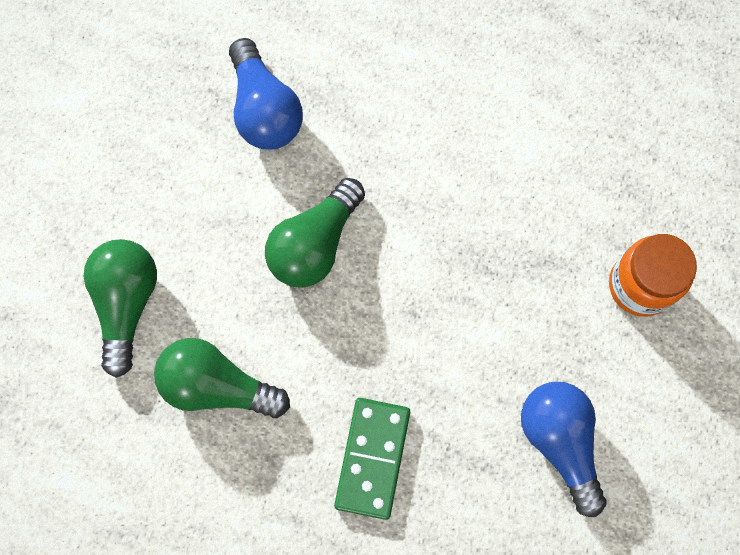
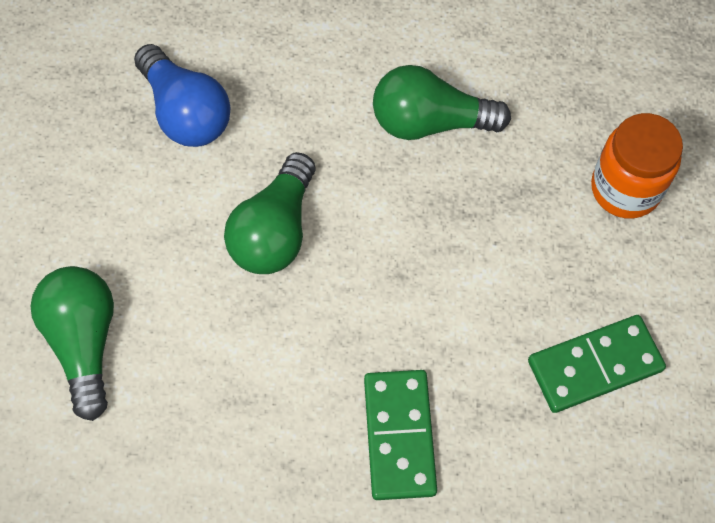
camera: 15 degrees left, 10 degrees down
(217, 385) = (207, 402): green light bulb -> green light bulb (430, 122)
(560, 442) = (595, 365): blue light bulb -> green domino

